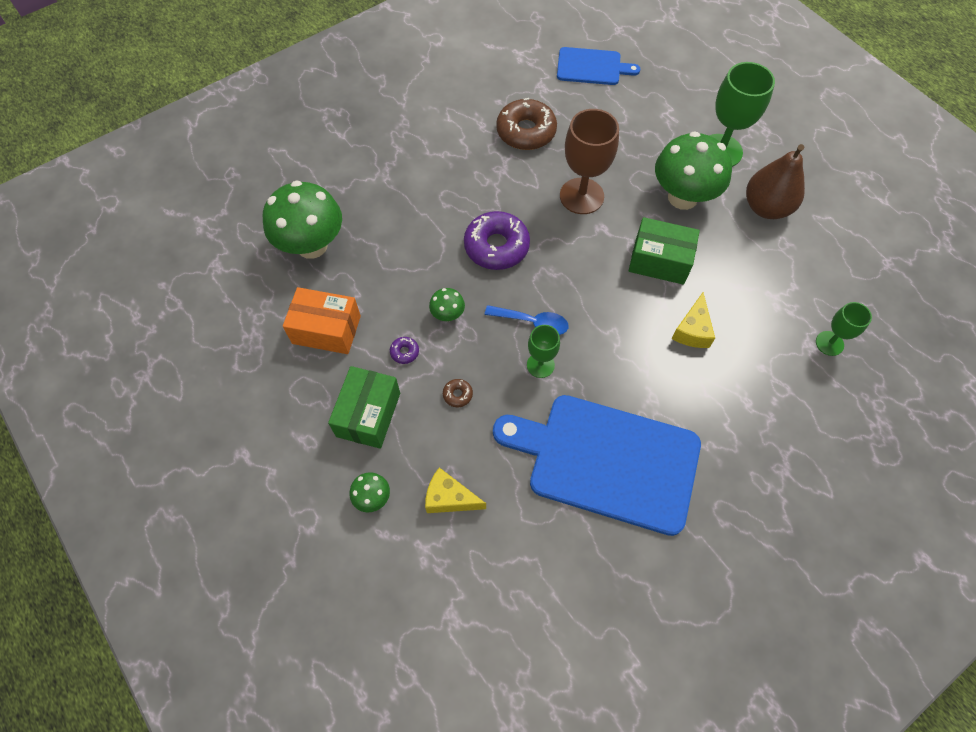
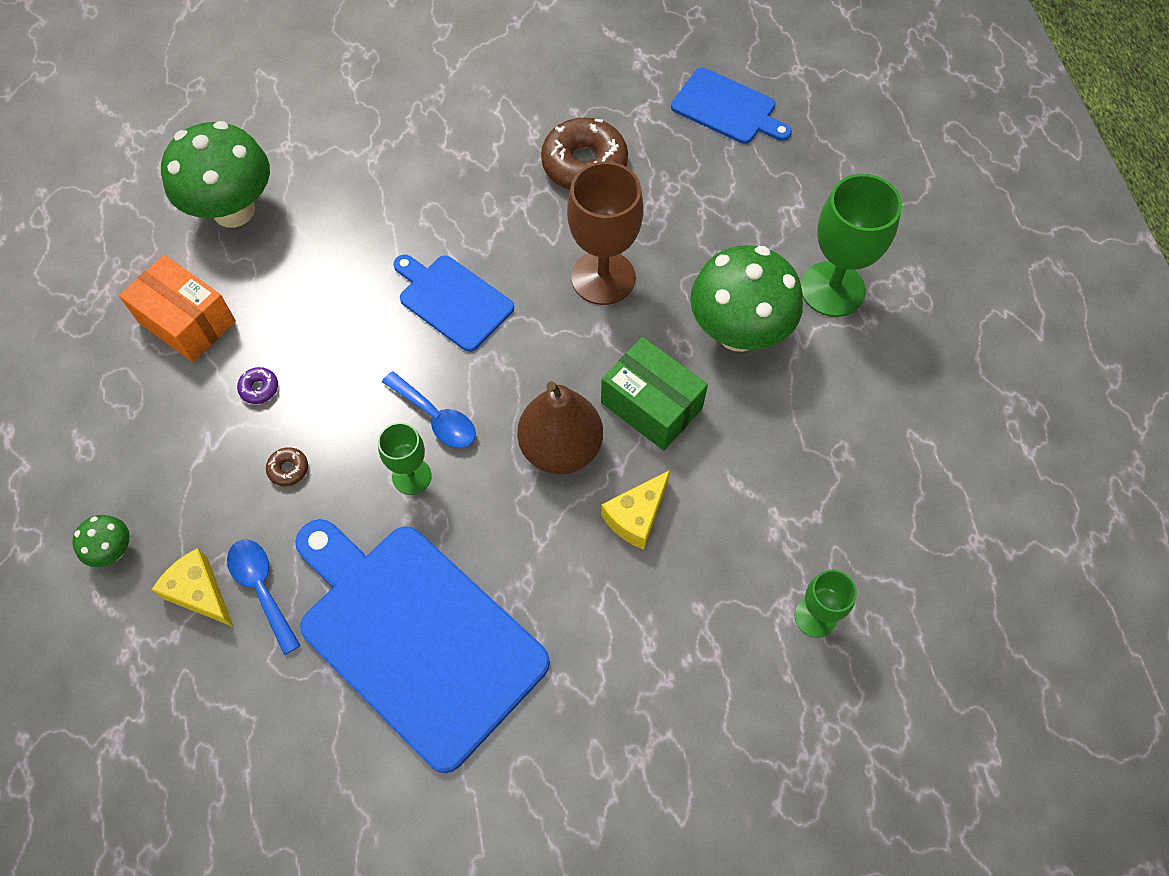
camera: 25 degrees right, 0 degrees up
(368, 414) = (171, 447): green box -> none
(448, 315) = (339, 363): green mushroom -> none
(489, 476) = (262, 589): none -> blue spoon
(496, 246) = (452, 300): purple donut -> blue cutting board
(766, 207) = (847, 392): brown pear -> brown pear (561, 448)

